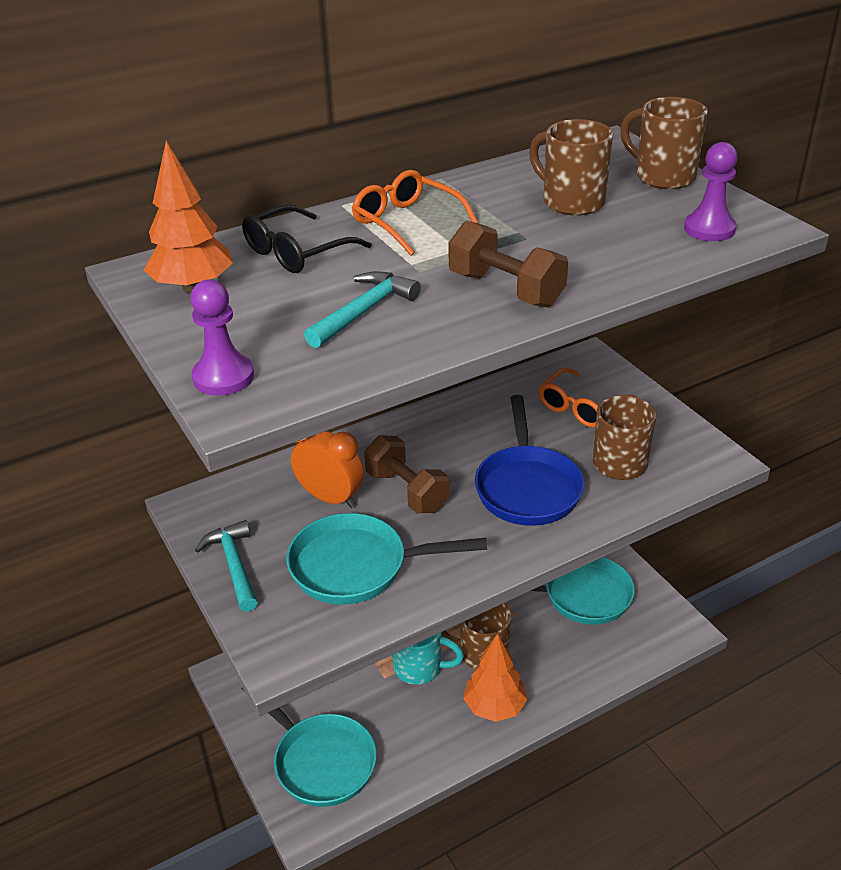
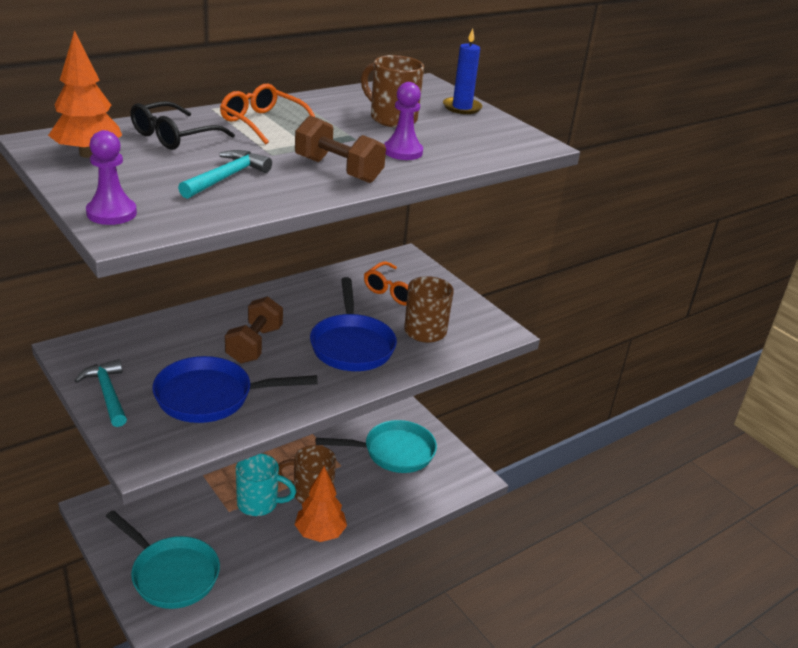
camera: 10 degrees left, 5 degrees down
(330, 498) = (191, 348): orange clock -> none
(356, 567) = (211, 397): turquoise pan -> blue pan
(407, 491) = (254, 345): brown dumbbell -> brown dumbbell turned 60 degrees clockwise
(662, 177) = (462, 108): brown mug -> blue candle
(709, 229) = (493, 142): purple pawn -> purple pawn (403, 152)

